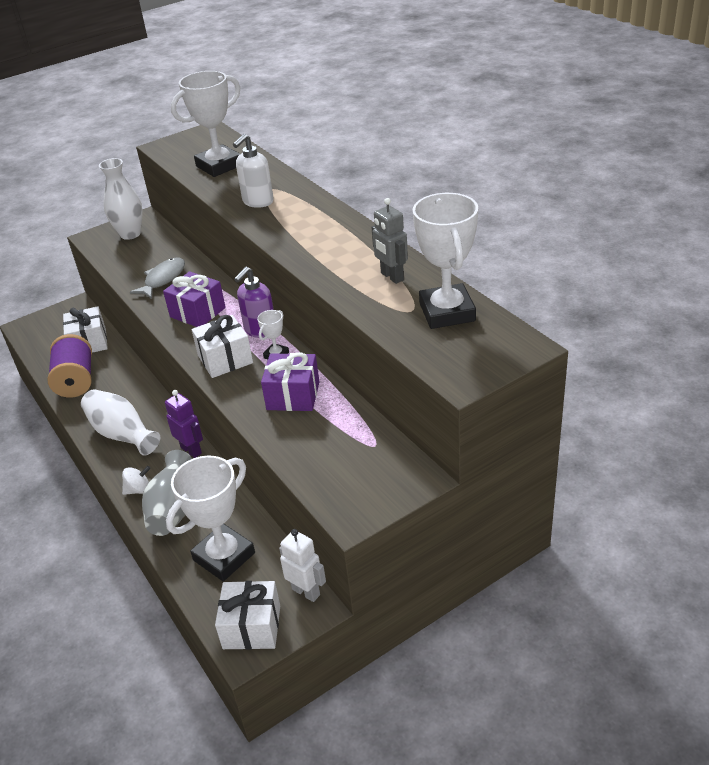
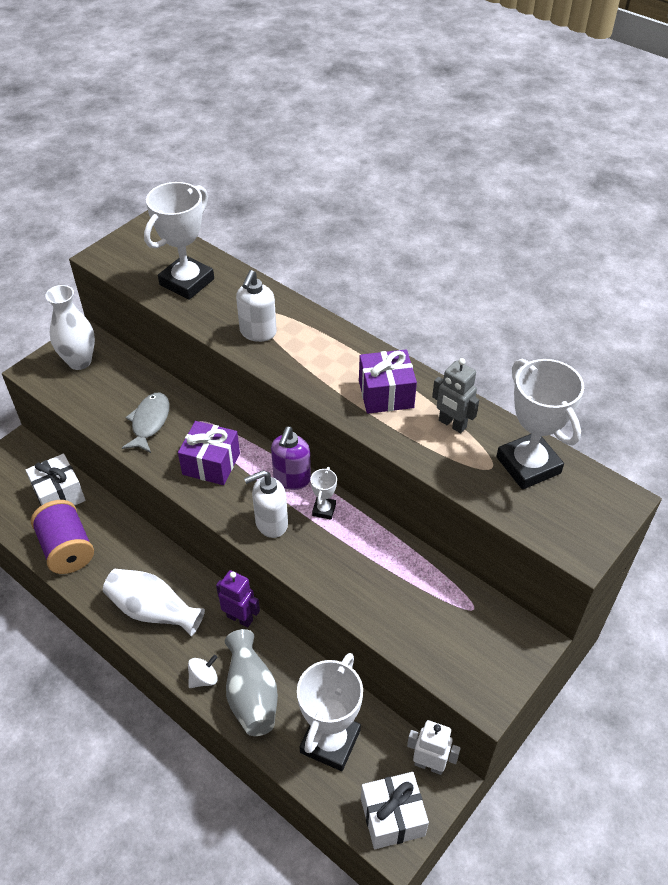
camera: 20 degrees left, 10 degrees up
(225, 359) = (271, 523): white gift -> white soap dispenser
(293, 395) = (364, 560): purple gift -> purple gift (386, 394)

